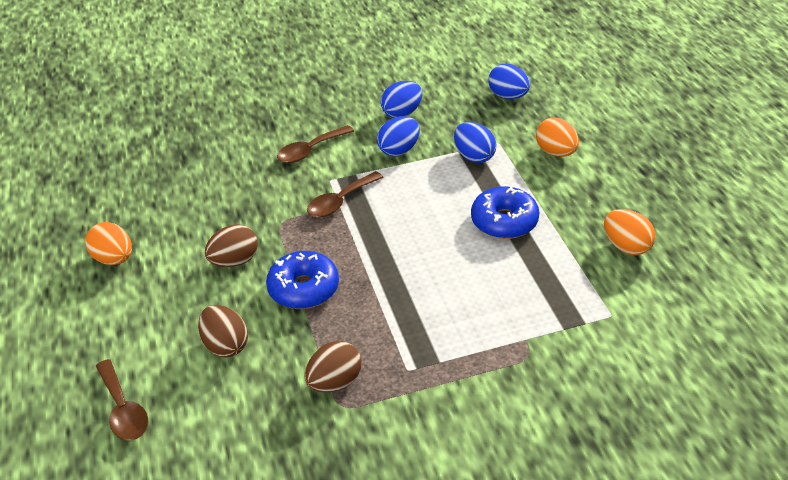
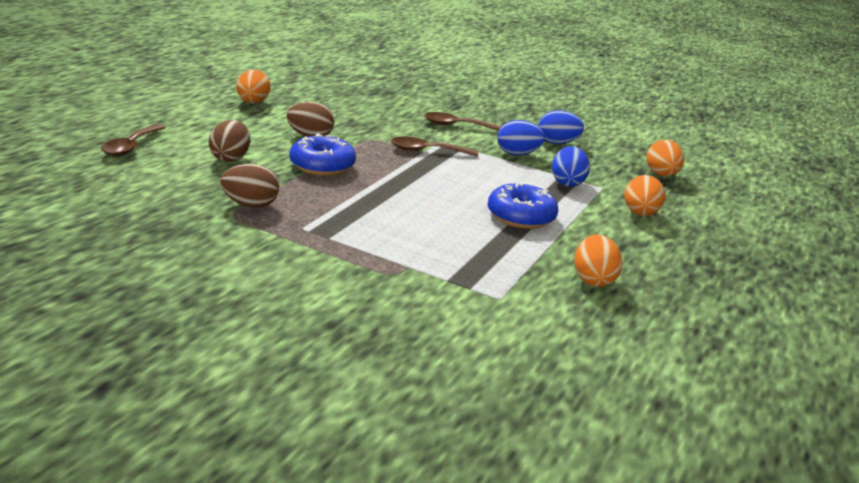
camera: 40 degrees right, 15 degrees down
(508, 96) = (661, 175): blue egg -> orange egg

